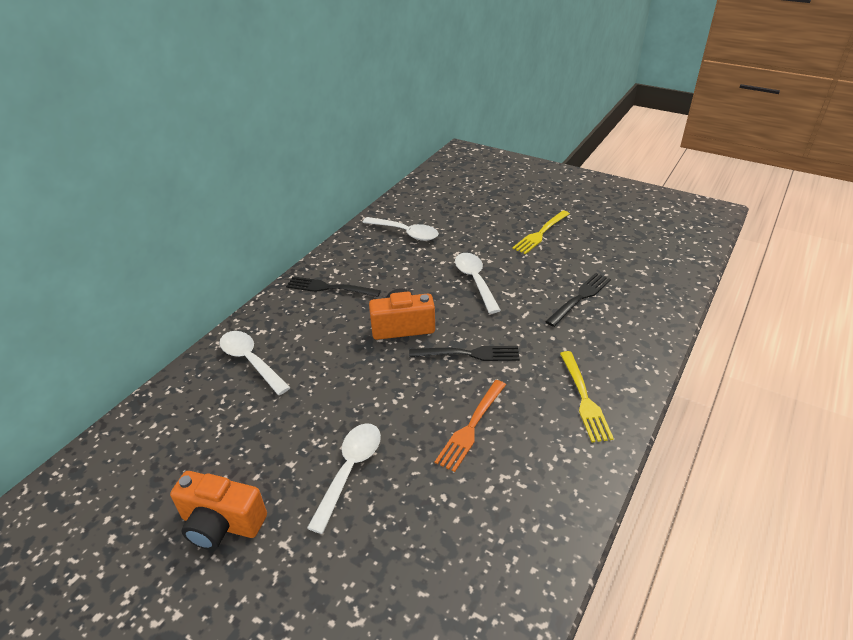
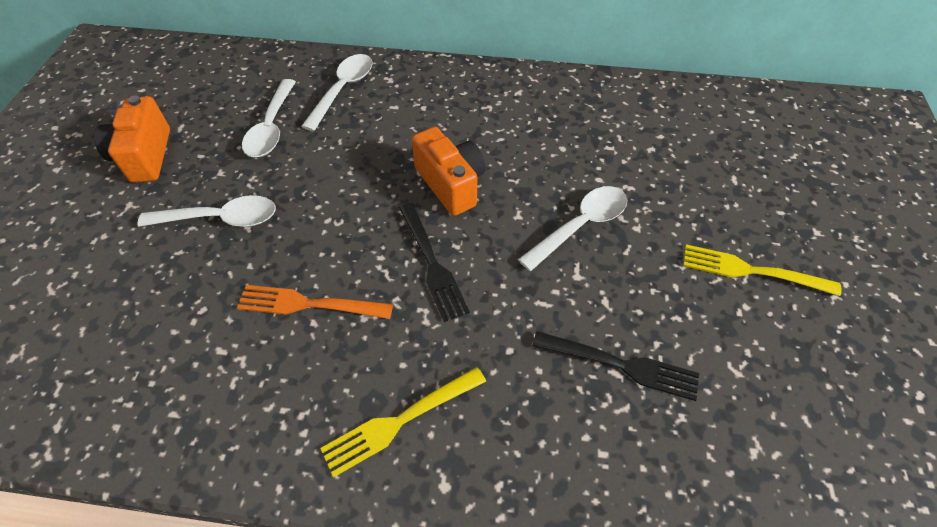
camera: 65 degrees right, 15 degrees up
(329, 288) = (484, 99): black fork -> none
(405, 233) = (634, 123): white spoon -> white spoon (272, 127)

